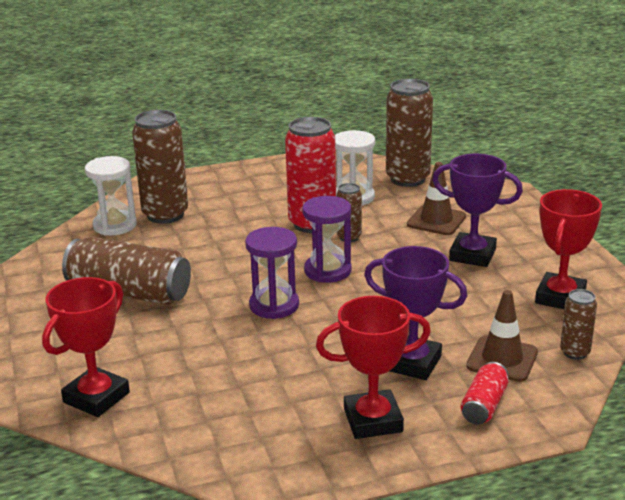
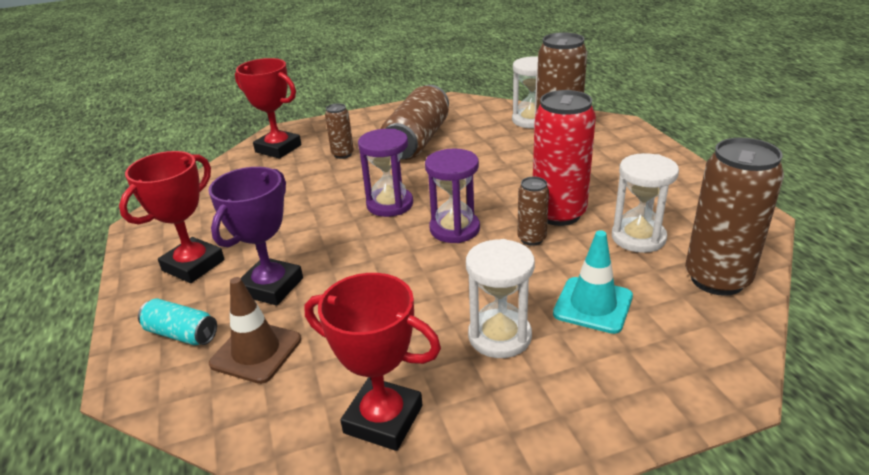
camera: 90 degrees right, 5 degrees up
(373, 420) = (193, 265): red trophy -> red trophy turned 45 degrees clockwise
(436, 220) = (593, 305): brown traffic cone -> turquoise traffic cone
(472, 255) = (499, 336): purple trophy -> white hourglass
(484, 405) = (181, 334): red can -> turquoise can
(575, 352) = (248, 420): brown can -> brown can (343, 154)

